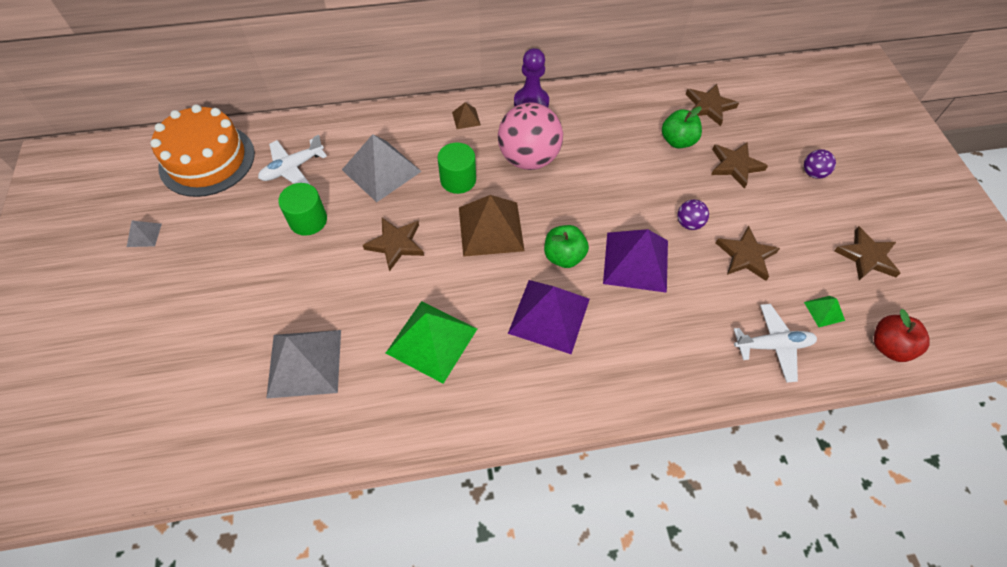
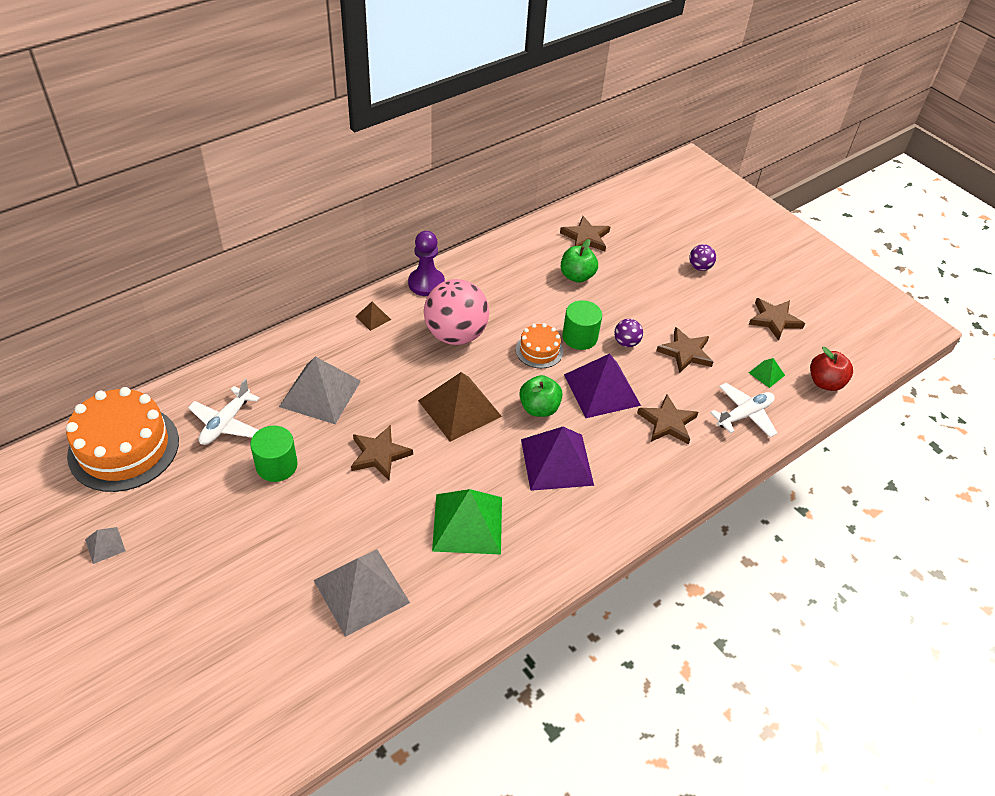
camera: 30 degrees left, 10 degrees down
(458, 180) = (401, 376): green cylinder -> green cylinder (579, 337)
(597, 200) = (539, 350): none -> orange cake
(735, 165) = (636, 281): brown star -> brown star (667, 422)

